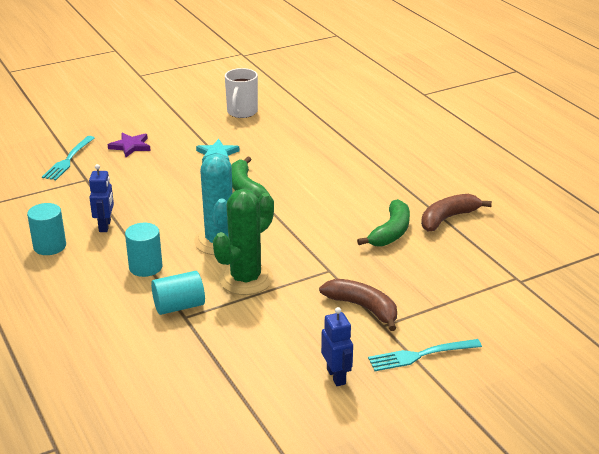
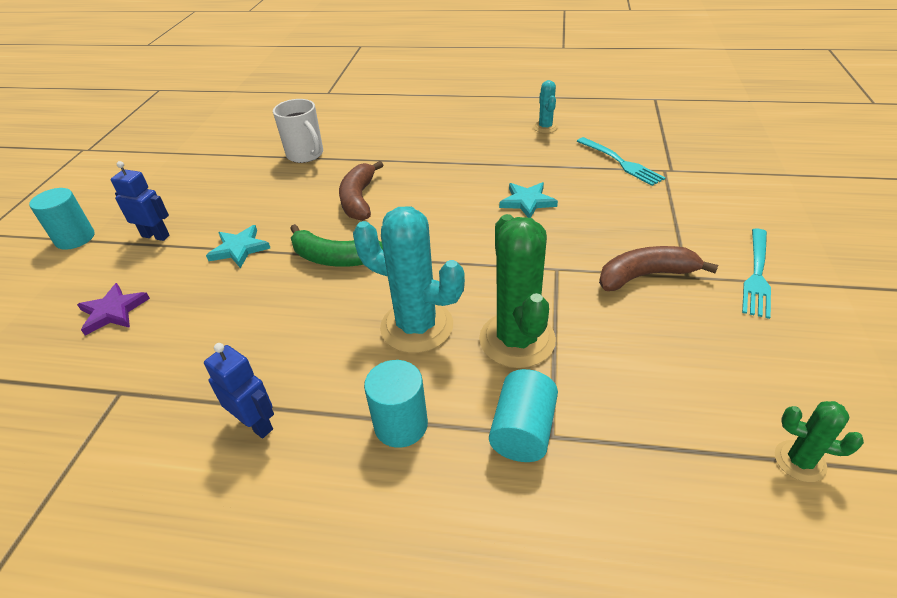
camera: 50 degrees left, 10 degrees up
(49, 246) = (228, 522): turquoise cylinder -> turquoise cylinder (75, 238)
(68, 160) = (45, 389): turquoise fork -> turquoise fork (620, 162)
(242, 112) = (188, 196): white mug -> white mug (305, 155)
(250, 408) = (799, 461): none -> green cactus
(336, 376) = (765, 352): blue robot -> blue robot (156, 236)
(391, 232) = (527, 202): green banana -> turquoise star
(447, 218) = (538, 163): brown banana -> brown banana (359, 199)
(506, 203) = (545, 127): none -> turquoise cactus

